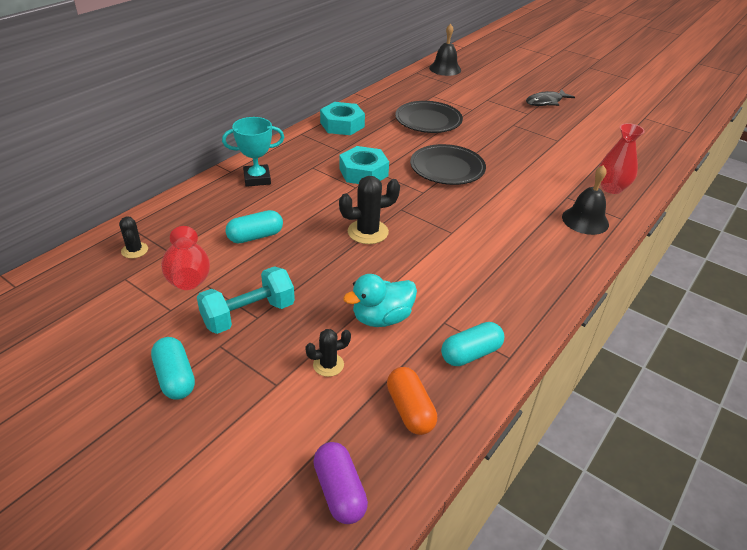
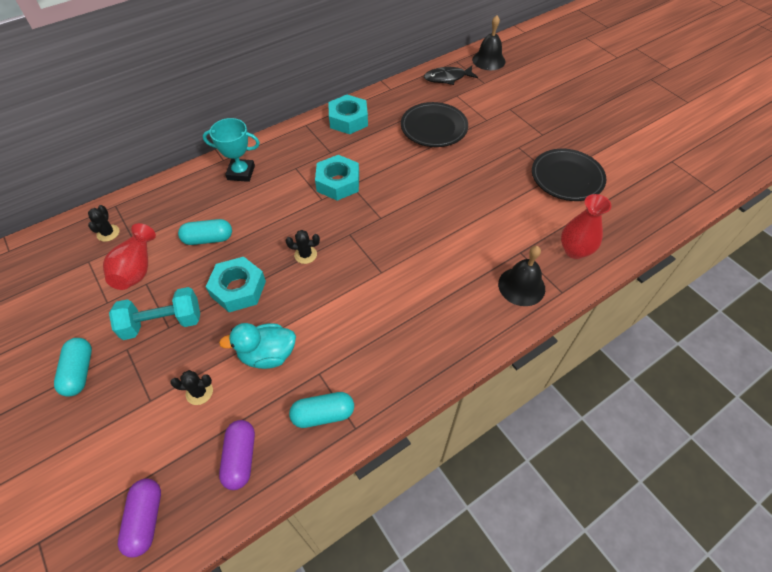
camera: 20 degrees right, 15 degrees up
(315, 271) = (238, 289): none -> turquoise nut
(368, 232) = (305, 255): black cactus -> black cactus, size x0.59
(410, 410) = (241, 458): orange capsule -> purple capsule
(447, 168) = (419, 193): black plate -> black plate (567, 178)
(546, 102) = (571, 121): black fish -> black fish (447, 78)

